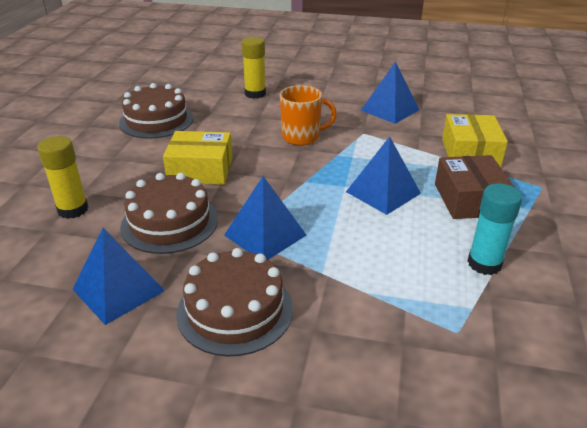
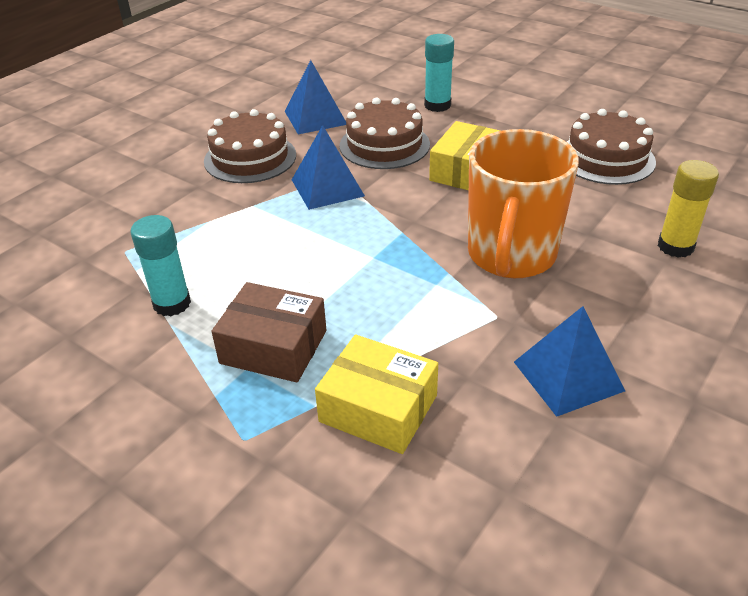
camera: 115 degrees right, 5 degrees up
(73, 210) = (437, 105): yellow glue stick -> turquoise glue stick
(302, 137) = (511, 256): orange mug -> orange mug, size x1.67
(383, 192) = (340, 281): blue pyramid -> none

